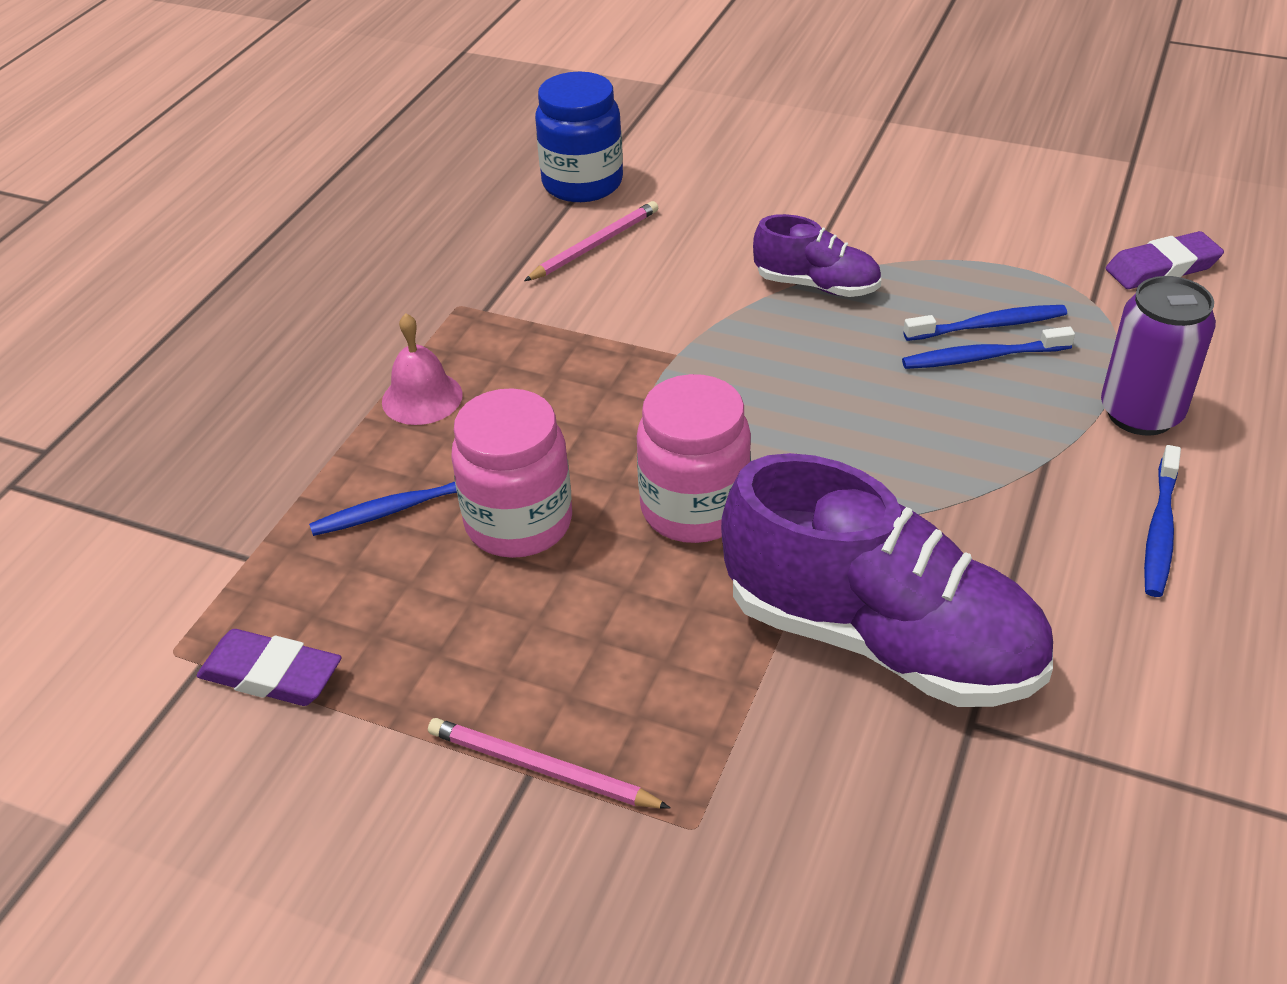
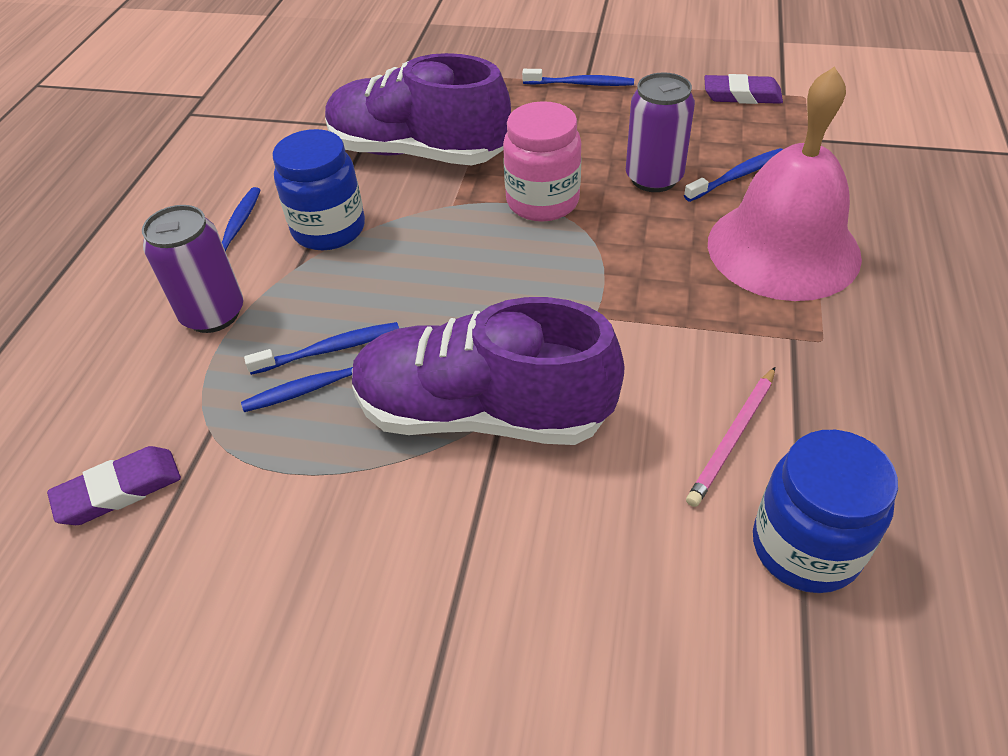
camera: 170 degrees right, 5 degrees up
(422, 398) = (783, 249): pink bell -> pink bell, size x2.29
(519, 523) = (654, 178): pink jar -> purple can
(541, 769) = (580, 84): pink pencil -> blue toothbrush
(816, 285) = (482, 413): purple shoe -> purple shoe, size x1.97
(1013, 511) = (329, 229): none -> blue jar

